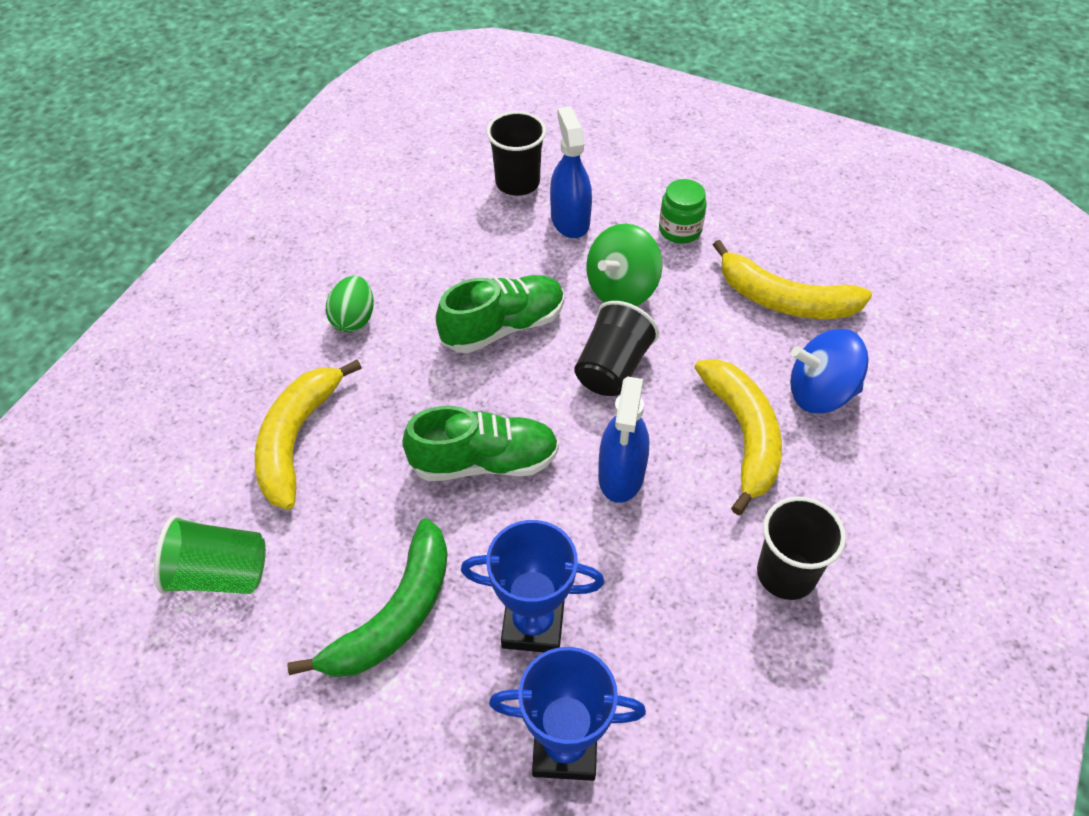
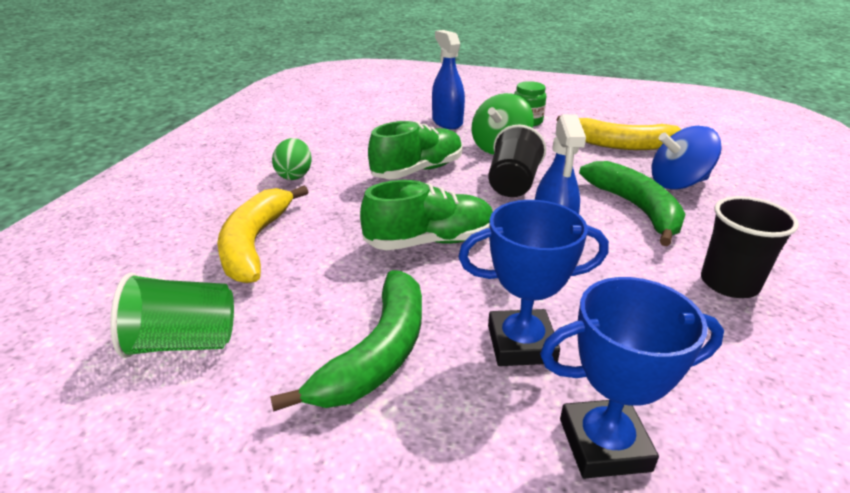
camera: 10 degrees left, 20 degrees down
(517, 182) = (402, 110): black cup -> none
(743, 436) = (636, 209): yellow banana -> green banana

